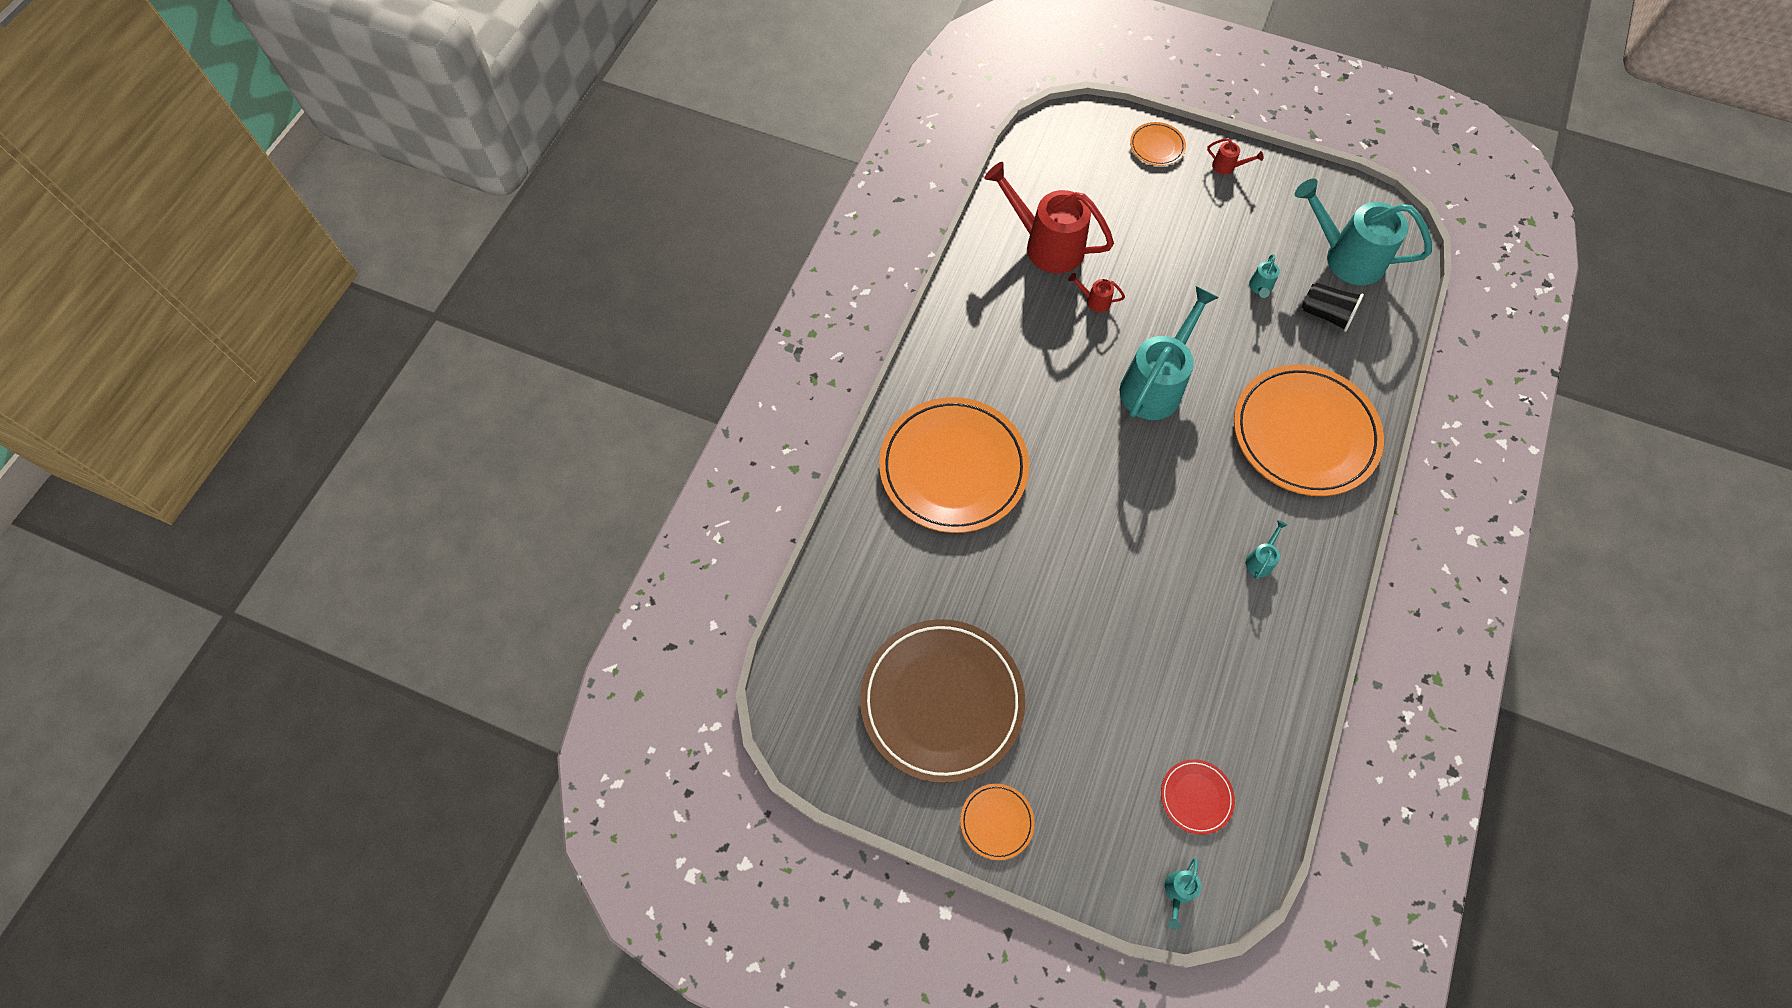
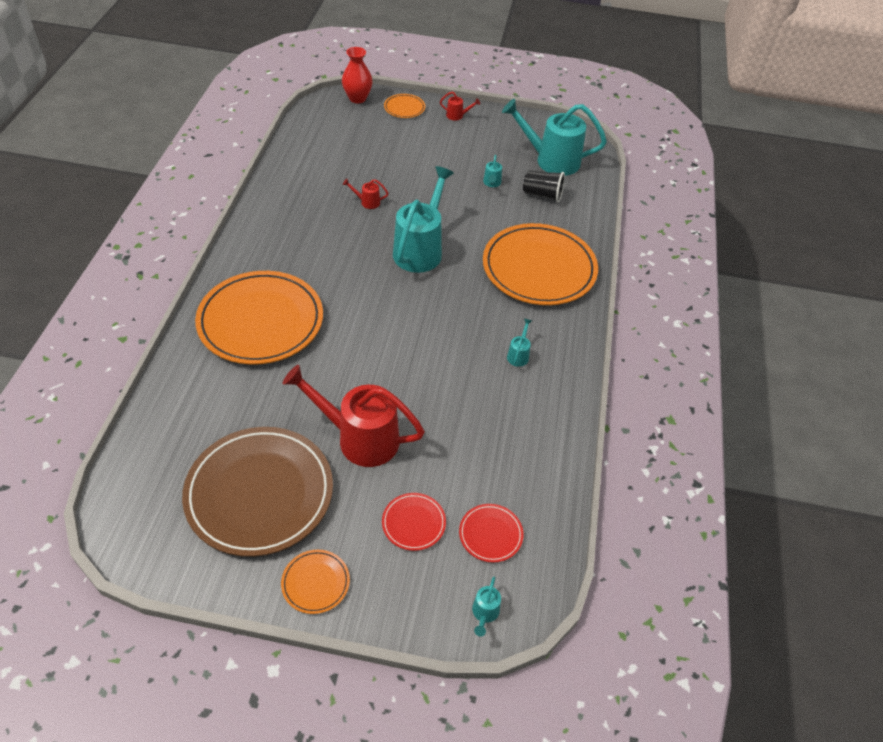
camera: 15 degrees left, 15 degrees down
(1046, 245) = (326, 171): red watering can -> red watering can (359, 438)
(1095, 123) = (357, 98): none -> red vase
(1110, 768) = (413, 523): none -> red plate

